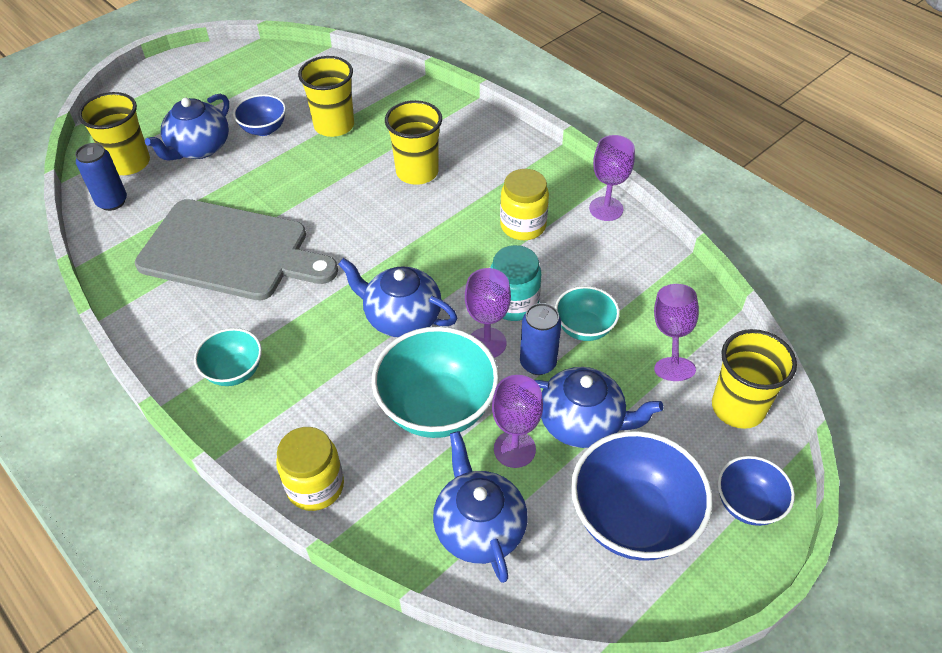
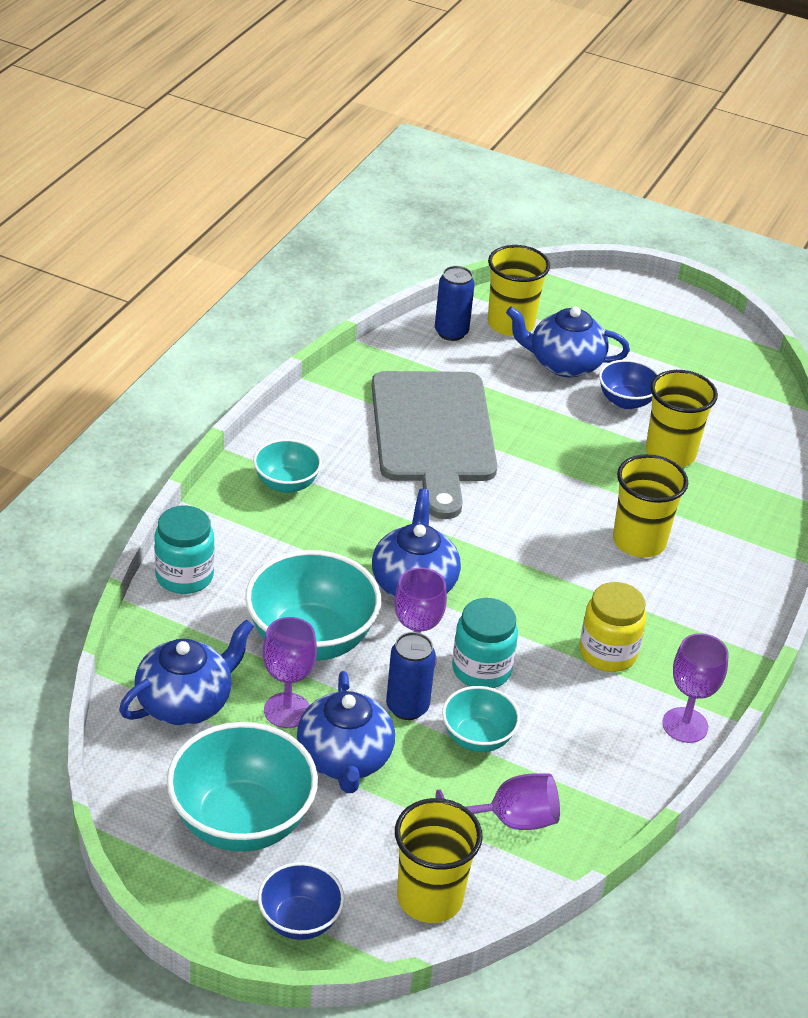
camera: 65 degrees right, 10 degrees down
(315, 486) = (184, 576): yellow jar -> turquoise jar
(632, 519) = (241, 821): blue bowl -> turquoise bowl

